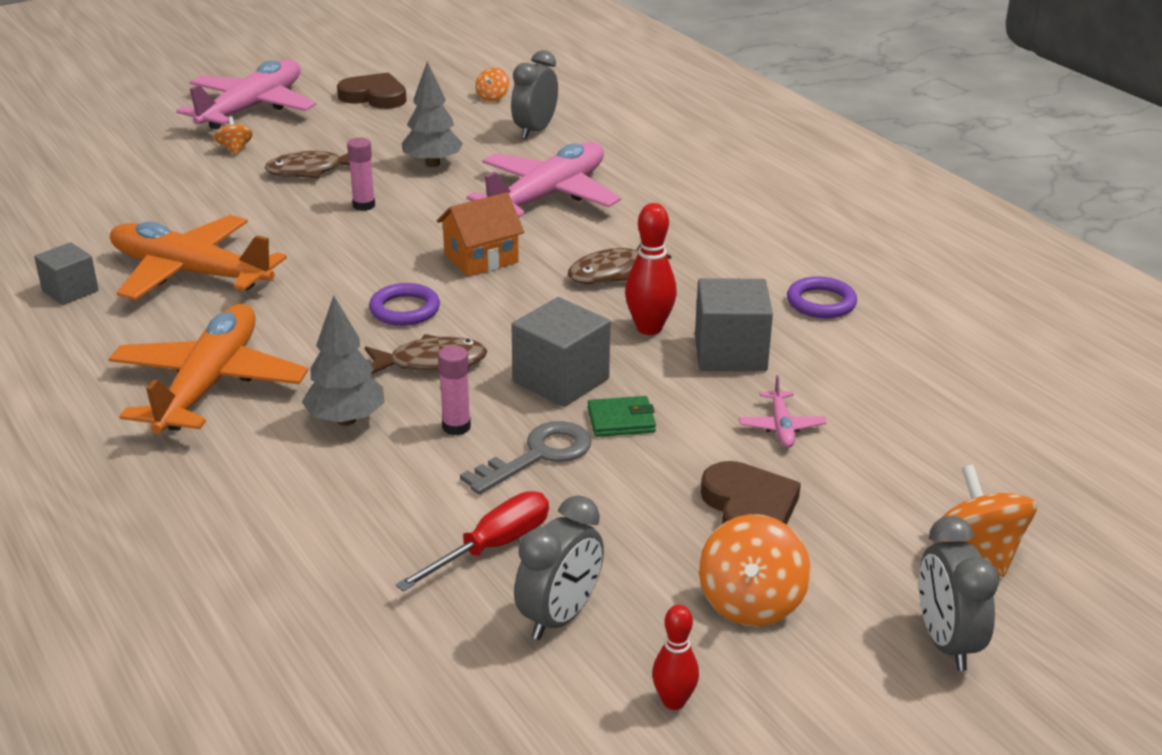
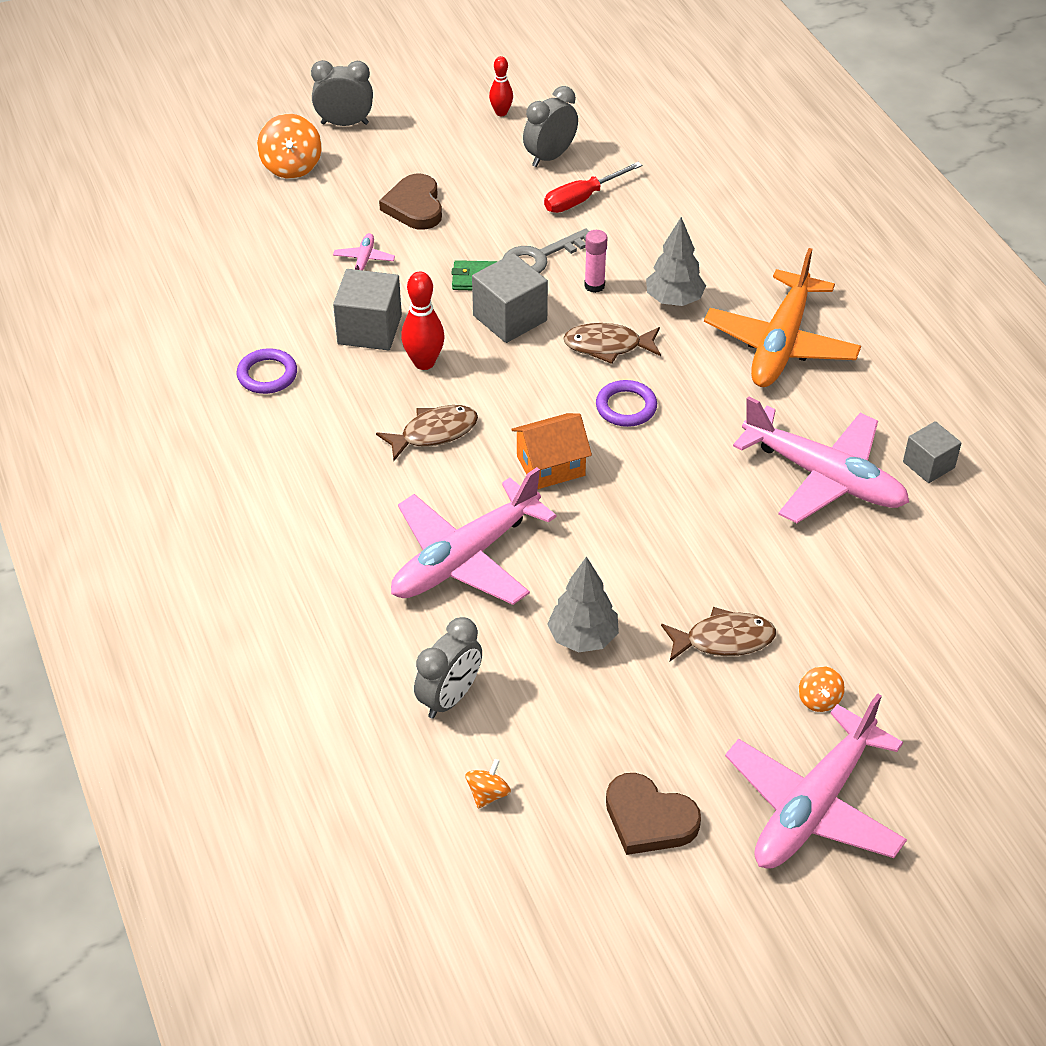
camera: 170 degrees left, 15 degrees up
(190, 273) = (823, 477): orange plane -> pink plane
(364, 205) = (662, 565): pink glue stick -> none
(751, 603) = (440, 153): orange spinning top -> none
(946, 643) = (344, 123): grey clock -> grey clock turned 90 degrees counterclockwise

